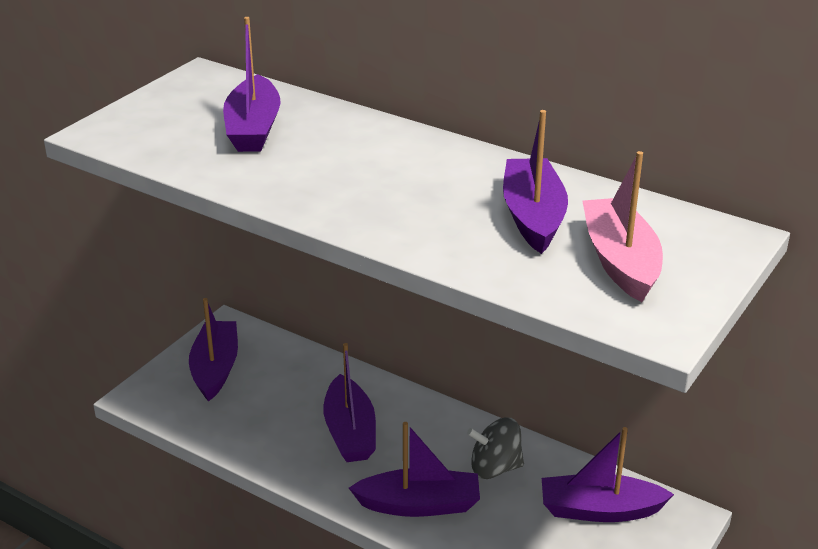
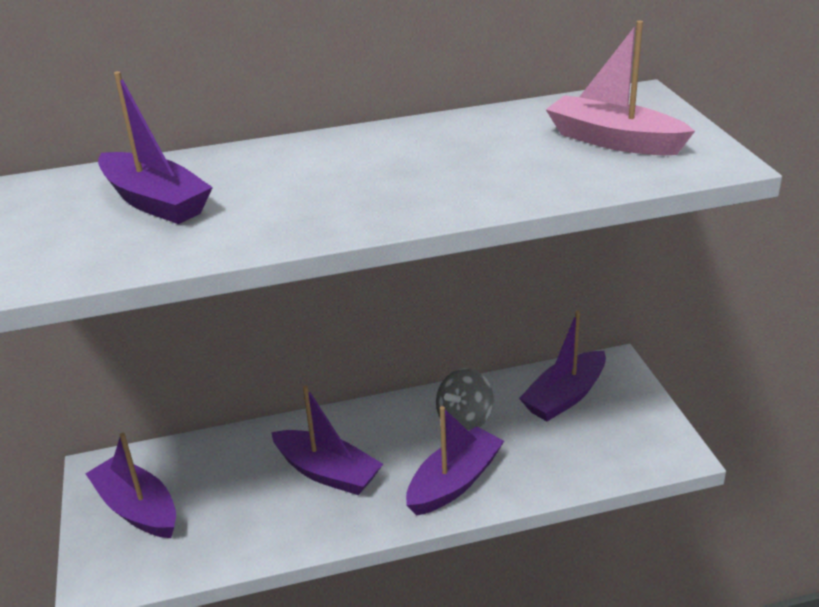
camera: 45 degrees left, 0 degrees up
(533, 217) = (505, 146): purple boat -> none

